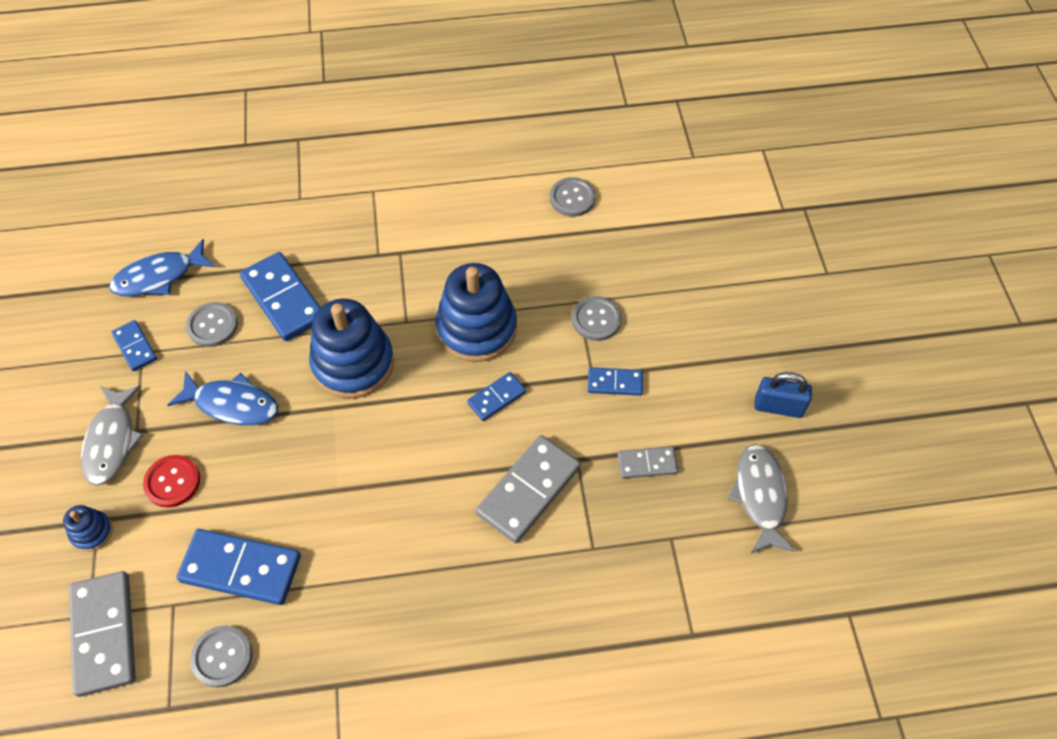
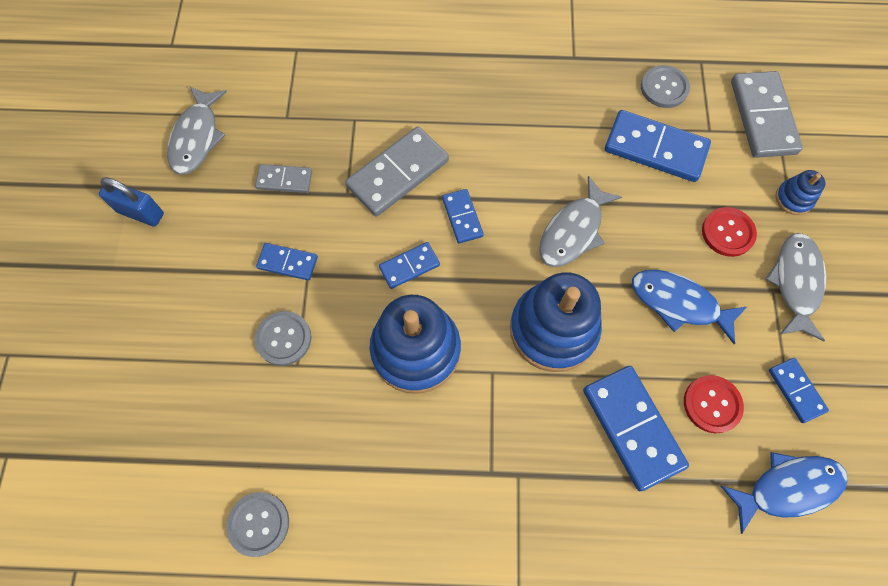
camera: 170 degrees left, 10 degrees up
(212, 325) = (712, 404): grey button -> red button
(335, 458) = (573, 231): none -> grey fish
(451, 454) = (462, 217): none -> blue domino

